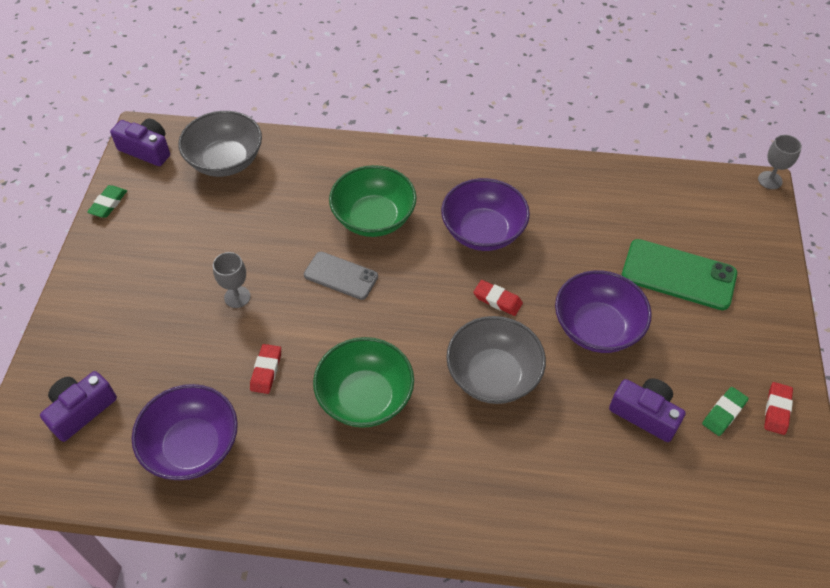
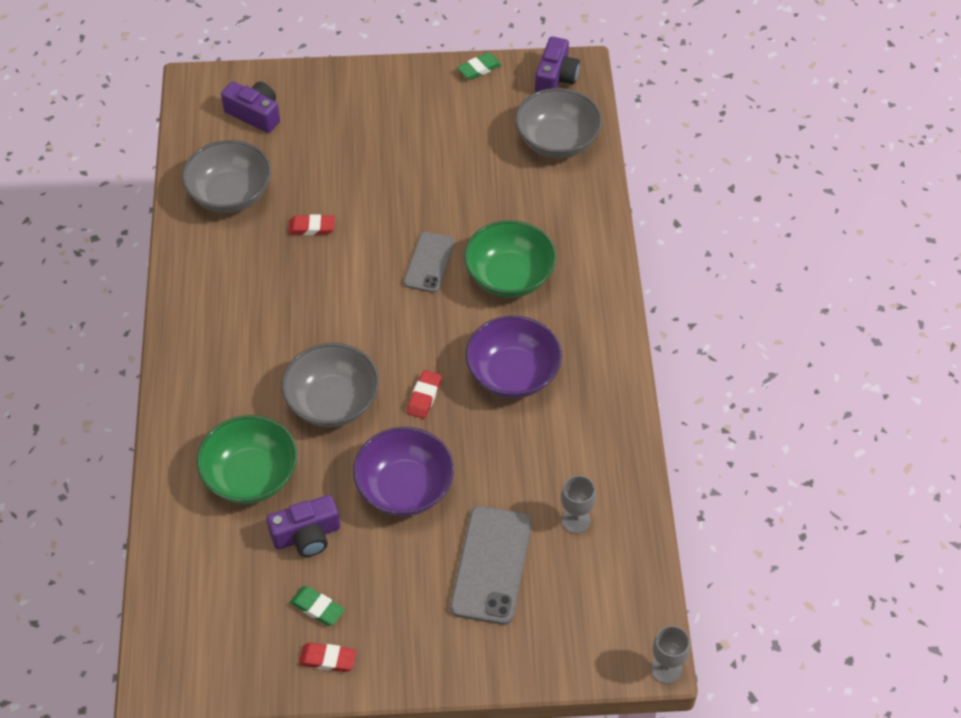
camera: 80 degrees right, 0 degrees up
(108, 204) = (479, 69): green eraser -> green eraser turned 45 degrees counterclockwise
(192, 446) = (230, 194): purple bowl -> grey bowl
(237, 297) = (389, 189): grey goblet -> grey goblet (576, 520)
(365, 397) = (294, 305): green bowl -> green bowl (251, 476)
(645, 414) = (307, 535): purple camera -> purple camera turned 45 degrees clockwise
(678, 274) = (491, 565): green phone -> grey phone

